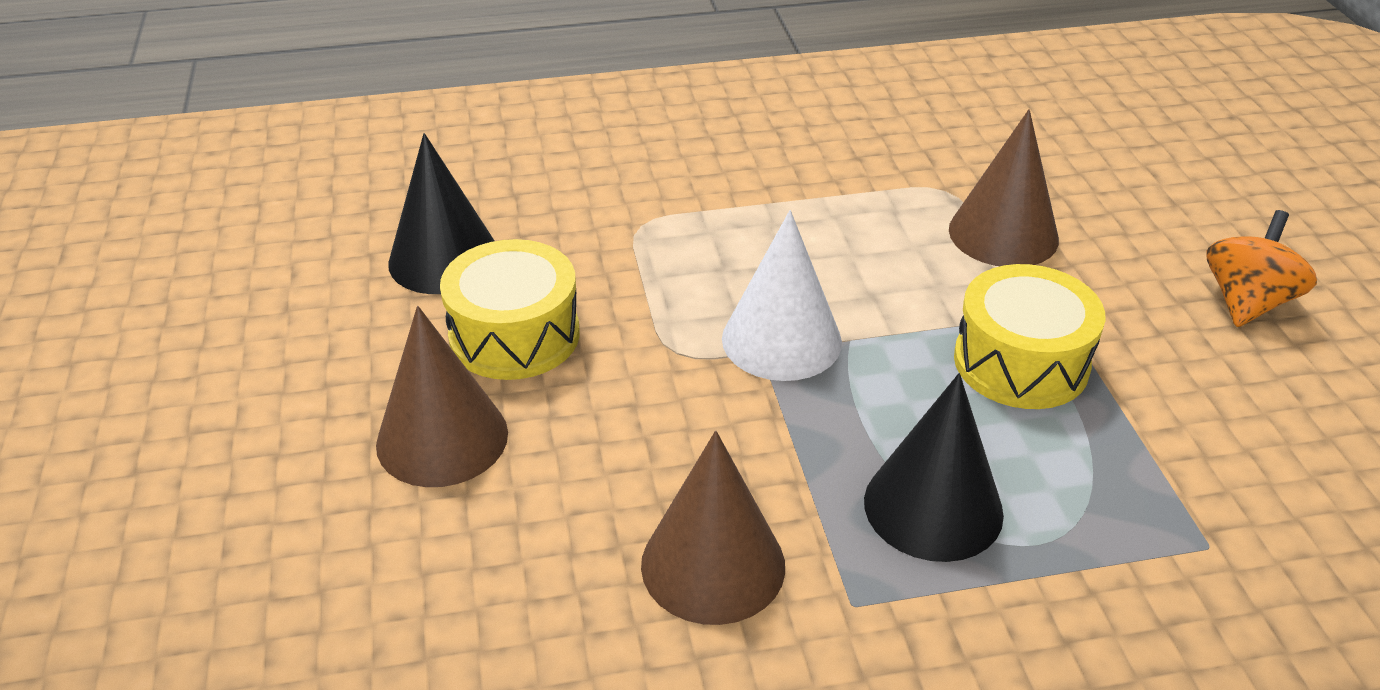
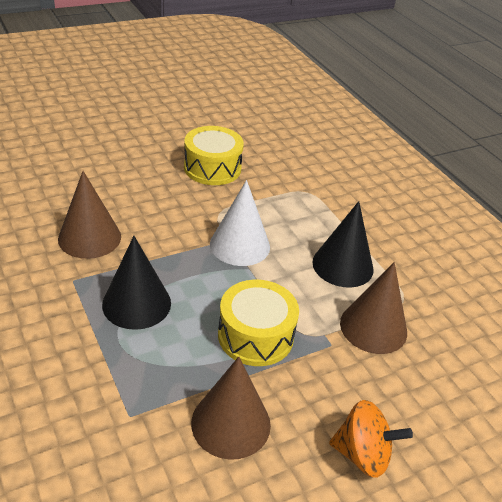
camera: 70 degrees right, 0 degrees up
(442, 438) = (145, 160): brown cone -> brown cone (231, 423)
(444, 259) = (254, 143): black cone -> black cone (343, 265)

